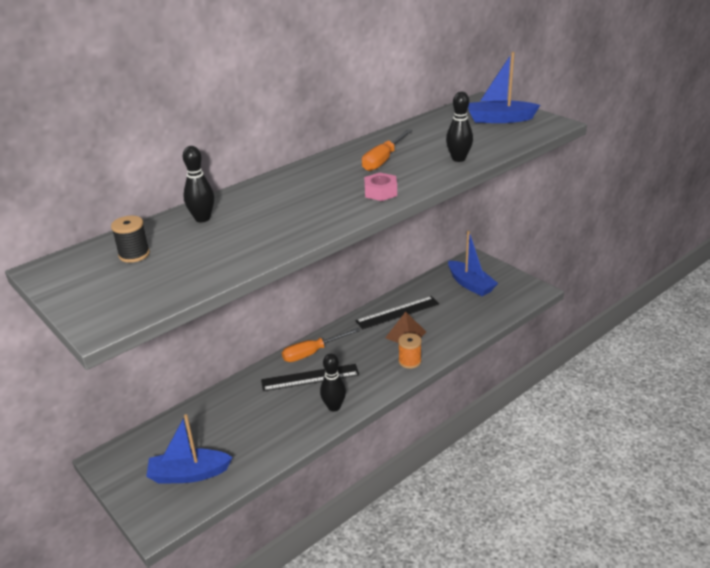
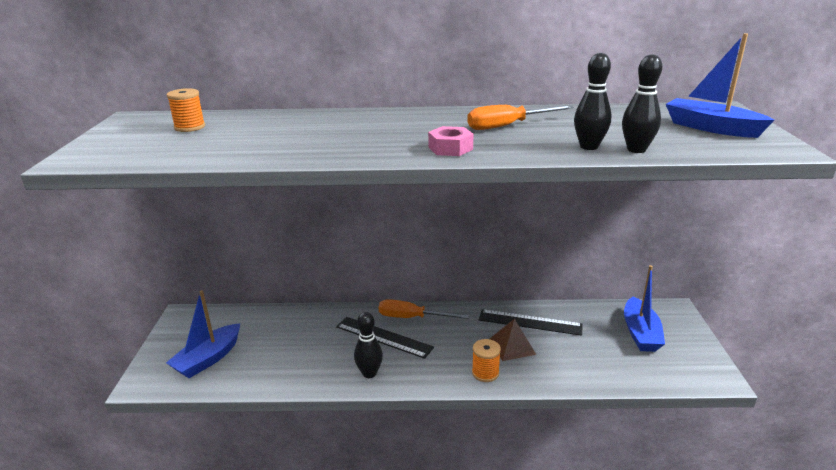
camera: 40 degrees right, 5 degrees down
(134, 254) = (190, 127): black spool -> orange spool
(189, 474) = (208, 359): blue boat -> blue boat turned 90 degrees counterclockwise
(202, 218) = (279, 121): black bowling pin -> black bowling pin (636, 150)

